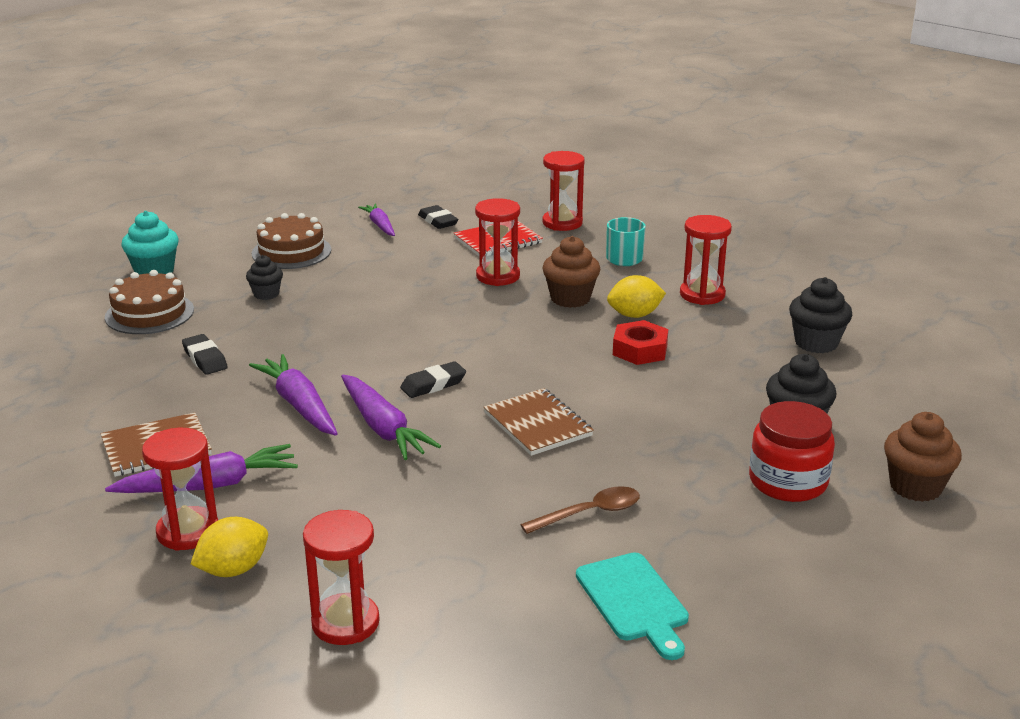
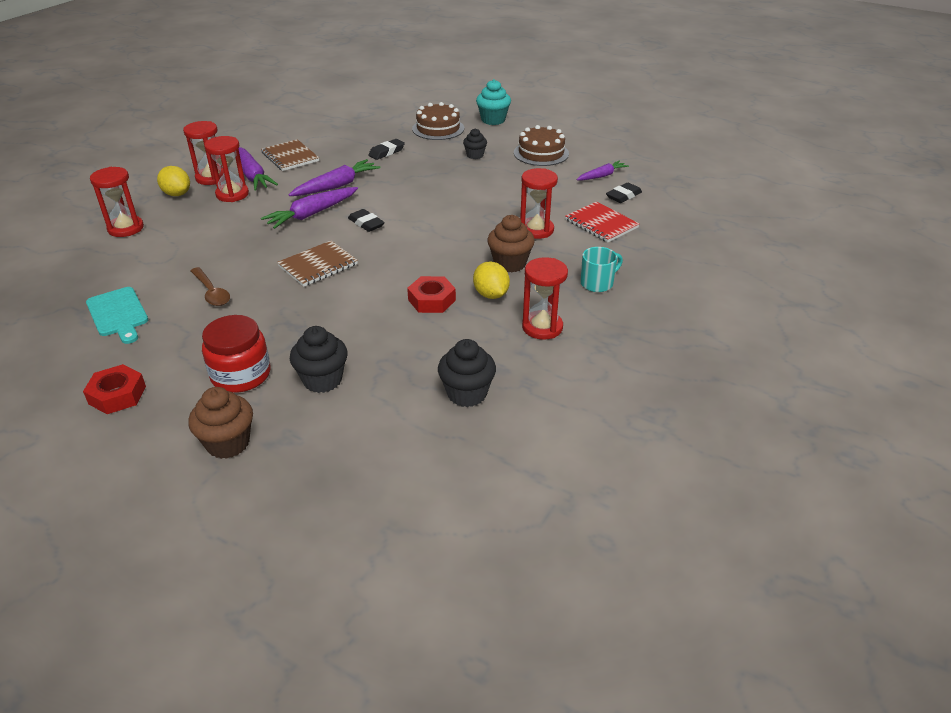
camera: 80 degrees right, 10 degrees up
(562, 223) = (655, 249): red hourglass -> red hourglass (232, 194)
(634, 601) = (118, 314): turquoise cutting board -> turquoise cutting board turned 90 degrees counterclockwise
(834, 580) = (117, 395): none -> red nut

